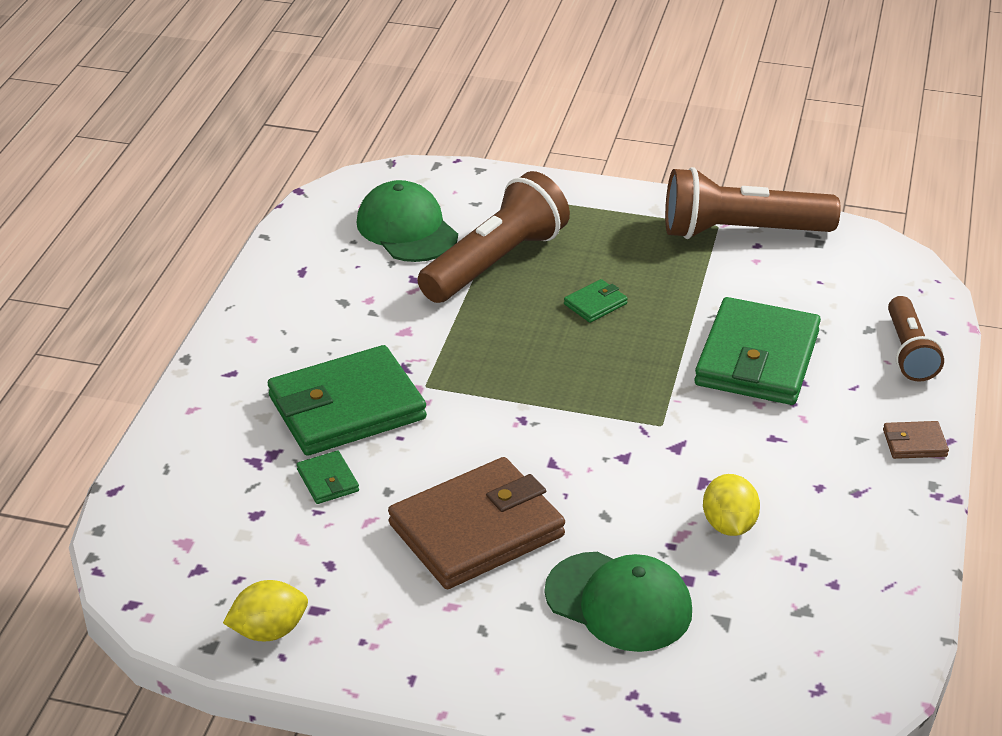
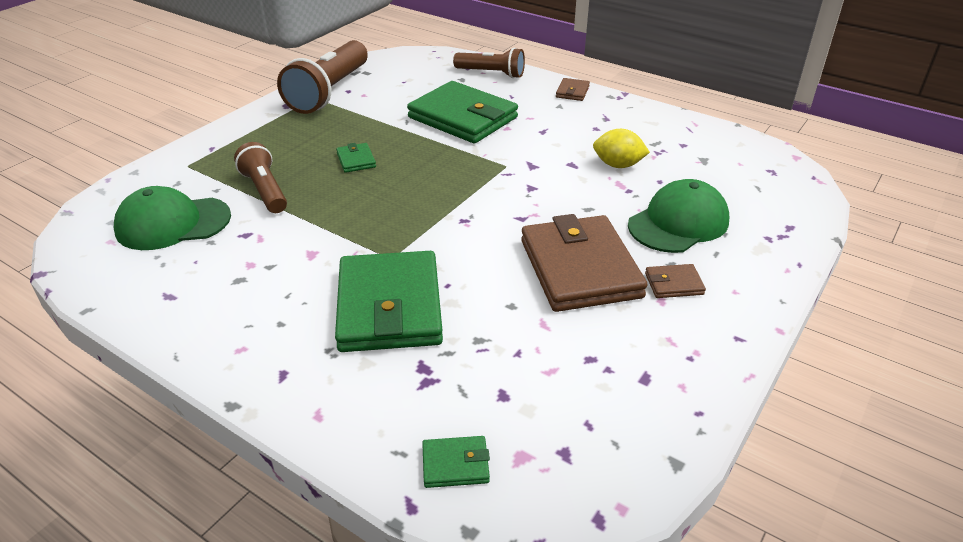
camera: 70 degrees left, 0 degrees up
(269, 631) = (665, 415): yellow lemon -> none
(328, 480) = (480, 338): green wallet -> green wallet (455, 464)
(486, 612) = (674, 284): none -> brown wallet
(496, 263) = (265, 190): brown flashlight -> brown flashlight, size x0.60

